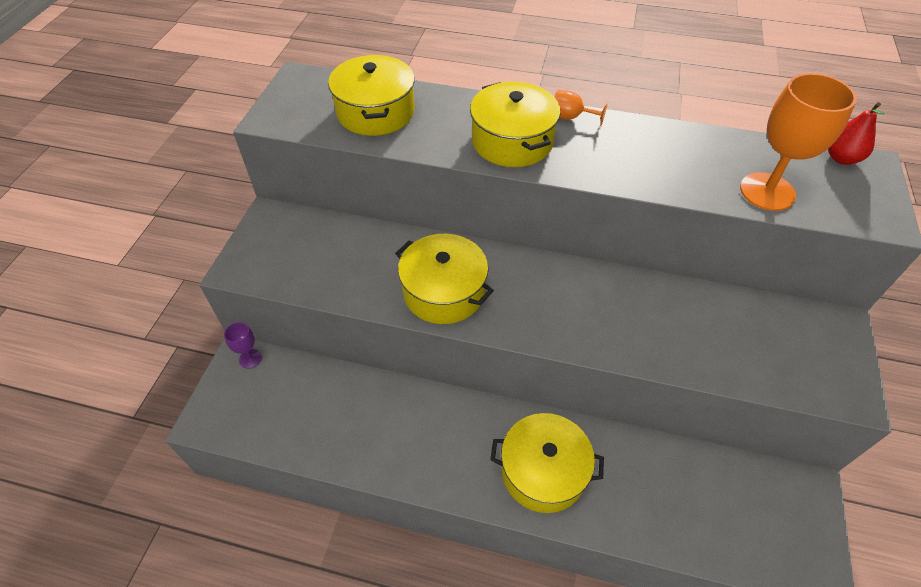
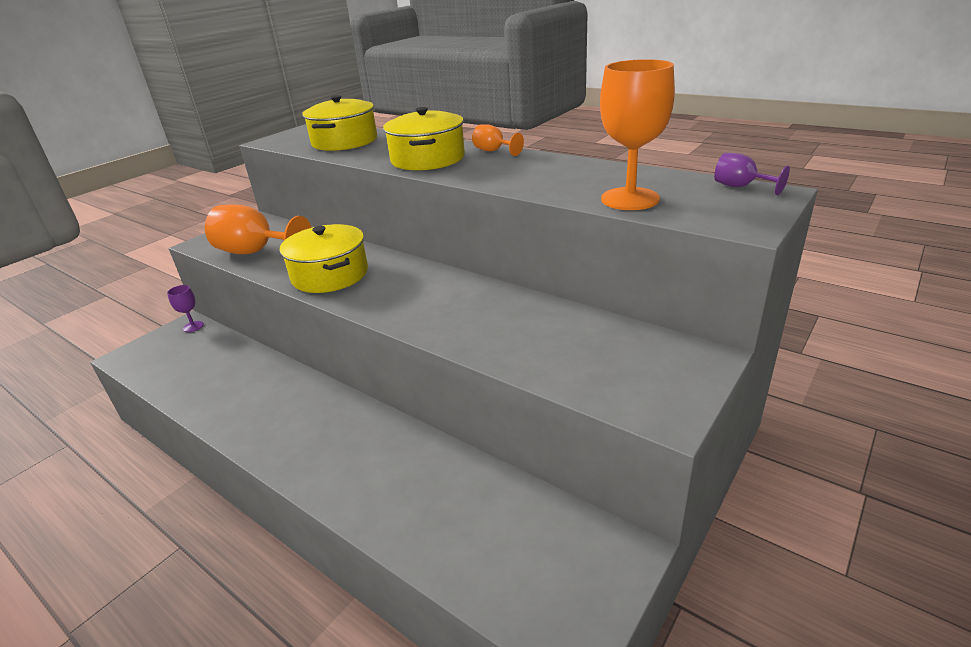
camera: 25 degrees right, 20 degrees down
(325, 272) = (256, 252): none -> orange goblet
(543, 471) = (344, 454): yellow pot -> none
(841, 158) = (740, 187): red pear -> purple goblet

